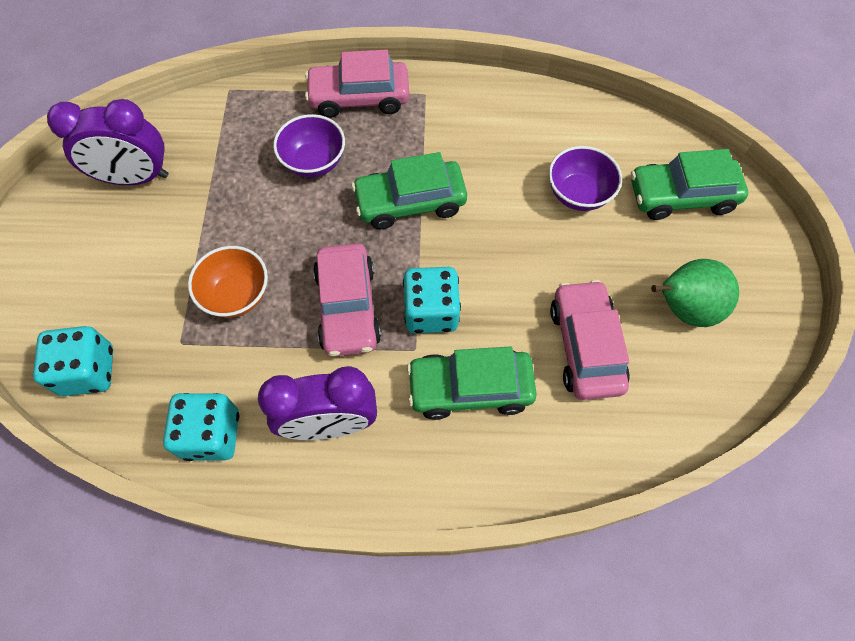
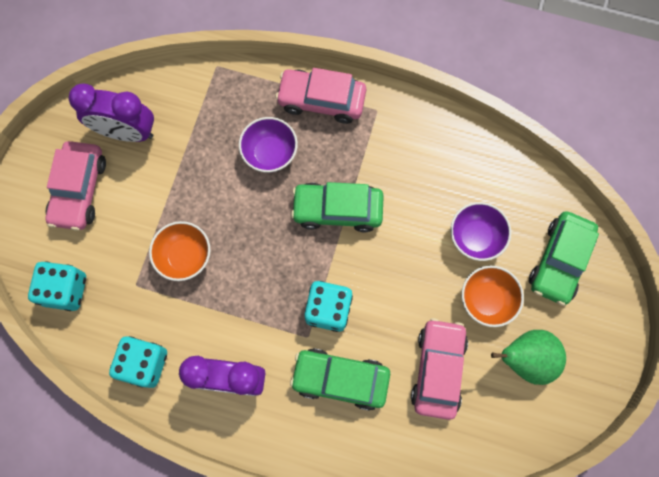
camera: 15 degrees right, 10 degrees up
(348, 307) = (266, 289): pink car -> pink car (79, 190)
(615, 256) = (486, 300): none -> orange bowl
(681, 196) = (559, 261): green car -> green car turned 75 degrees counterclockwise

